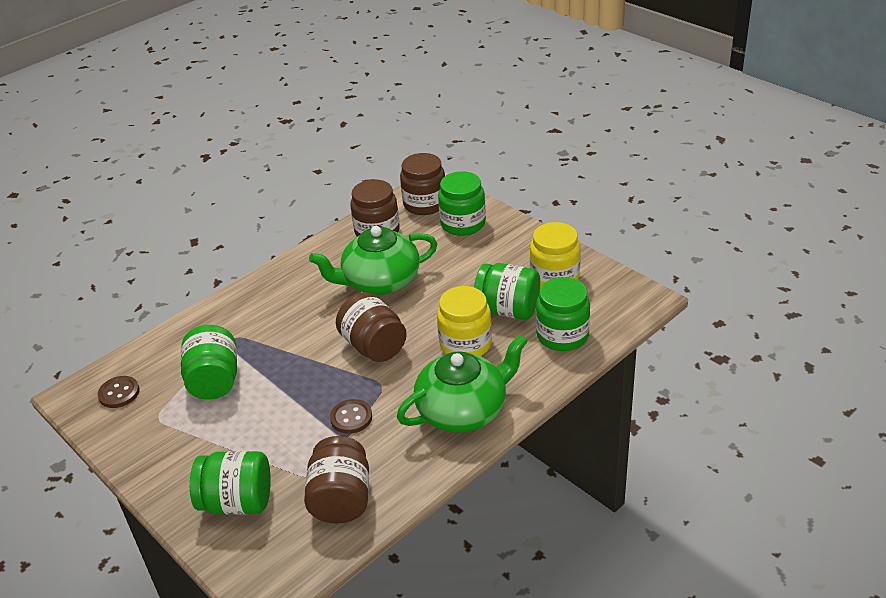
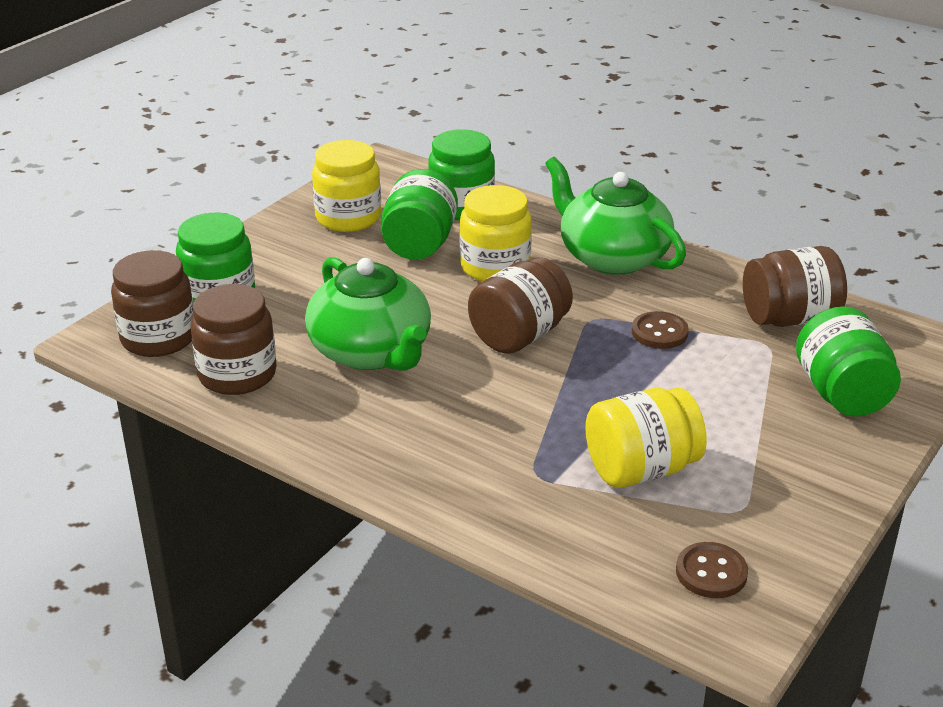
camera: 105 degrees left, 5 degrees down
(214, 381) = (641, 469): green jar -> yellow jar

